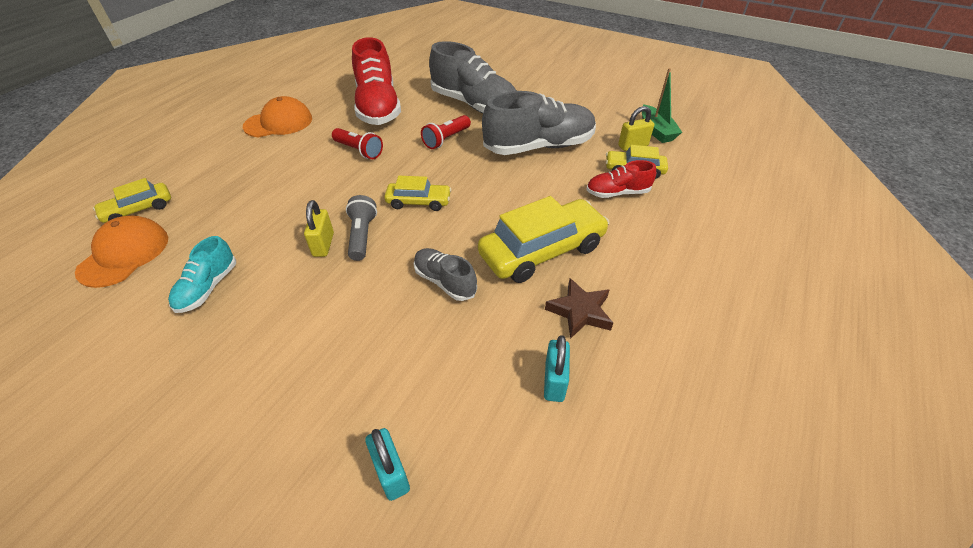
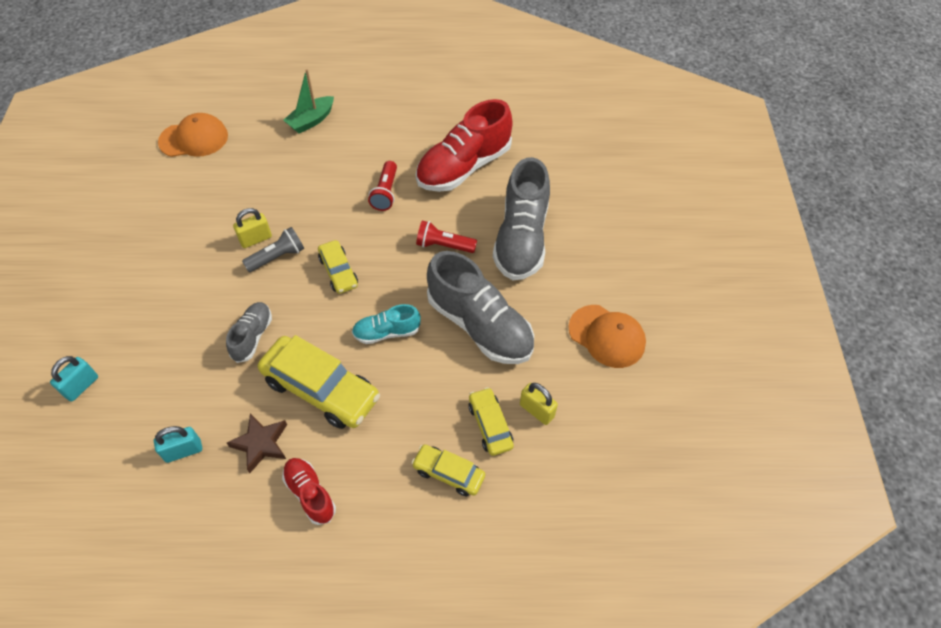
camera: 60 degrees right, 10 degrees up
(138, 210) = (239, 113): yellow car -> yellow car (448, 473)
(208, 288) = (184, 203): turquoise shoe -> turquoise shoe (386, 332)
(278, 123) = (392, 116): orange cap -> orange cap (607, 336)
(617, 193) = (439, 422): red shoe -> red shoe (310, 493)
(656, 131) = (585, 425): green boat -> green boat (311, 120)

